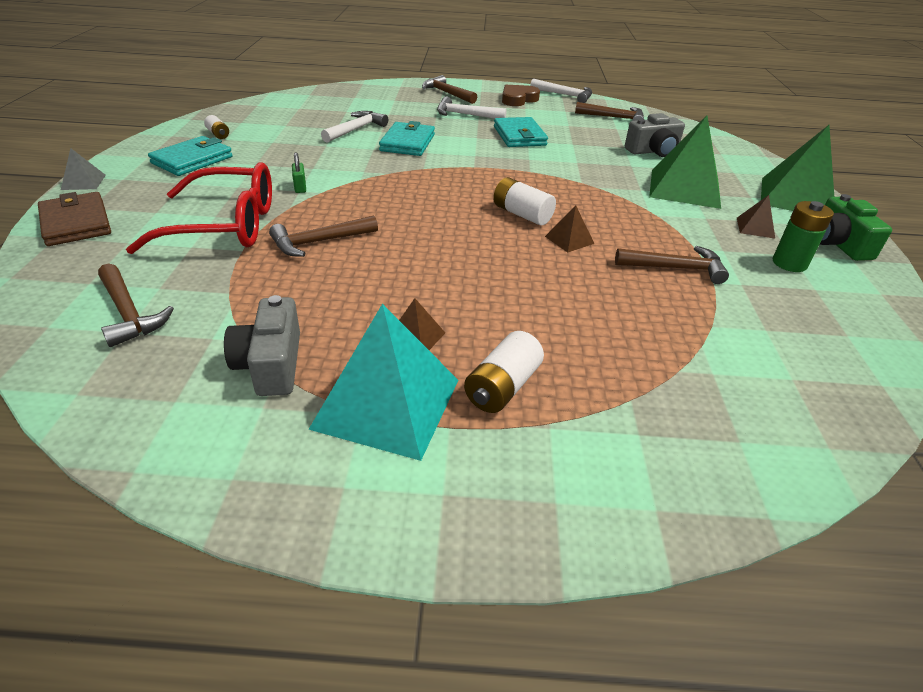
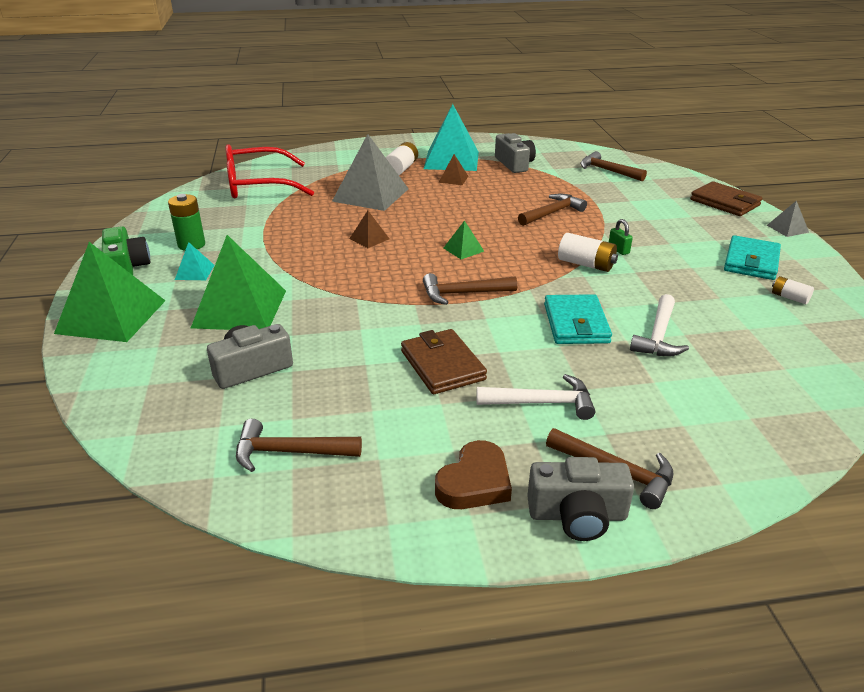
camera: 170 degrees right, 5 degrees down
(225, 225) = (629, 214): red glasses -> red glasses (258, 185)
(463, 211) = (463, 249): none -> green pyramid
(476, 88) = (577, 515): none -> grey camera
(519, 136) = (442, 365): turquoise wallet -> brown wallet
(522, 214) = (412, 254): white battery -> white battery (586, 264)
(565, 95) = (381, 529): white hammer -> none
(566, 319) = (370, 195): none -> grey pyramid
(675, 268) = (289, 229): brown hammer -> brown hammer (463, 293)
(755, 227) = (194, 272): brown pyramid -> turquoise pyramid

